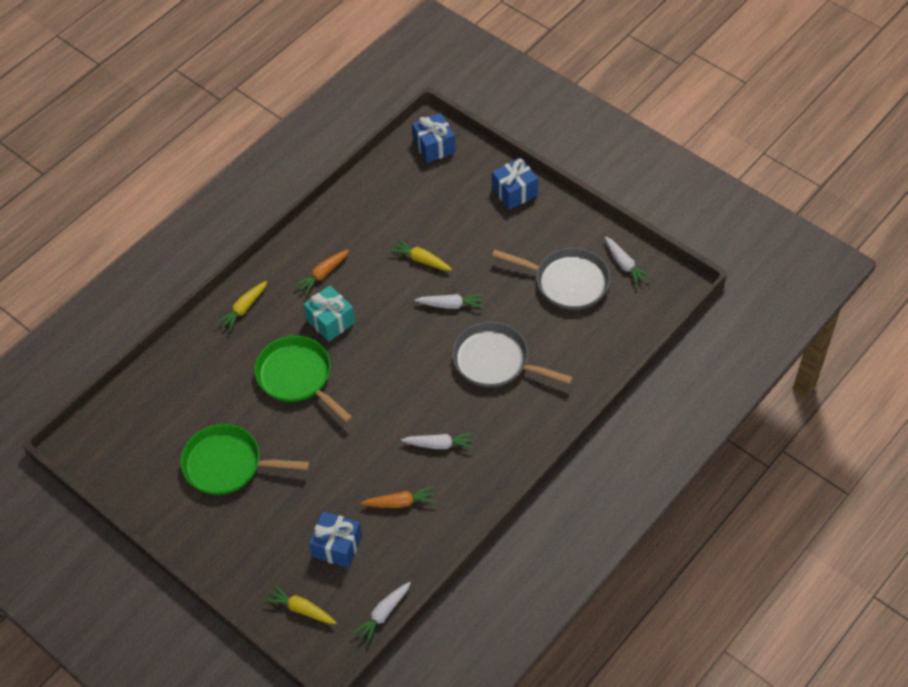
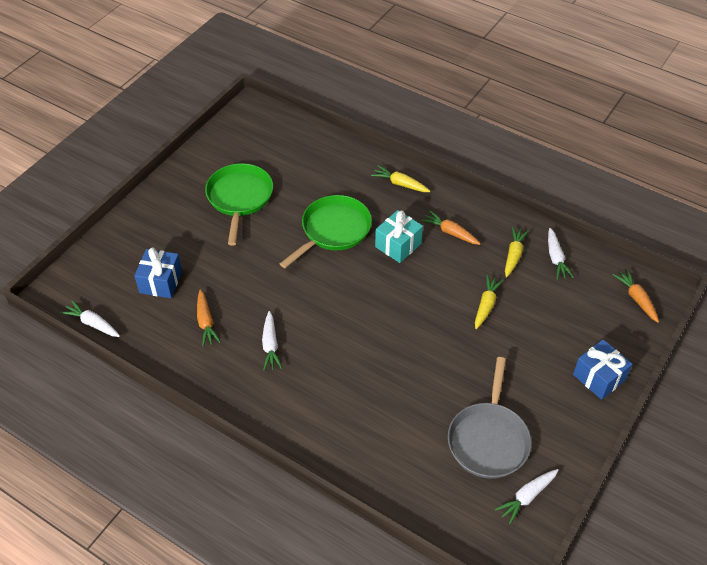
camera: 80 degrees right, 5 degrees down
(301, 609) = (101, 266): yellow carrot -> yellow carrot (513, 255)
(434, 146) = (636, 299): blue gift -> orange carrot
(450, 305) = (436, 336): white carrot -> white carrot (556, 258)
(495, 361) = (373, 382): grey pan -> none

